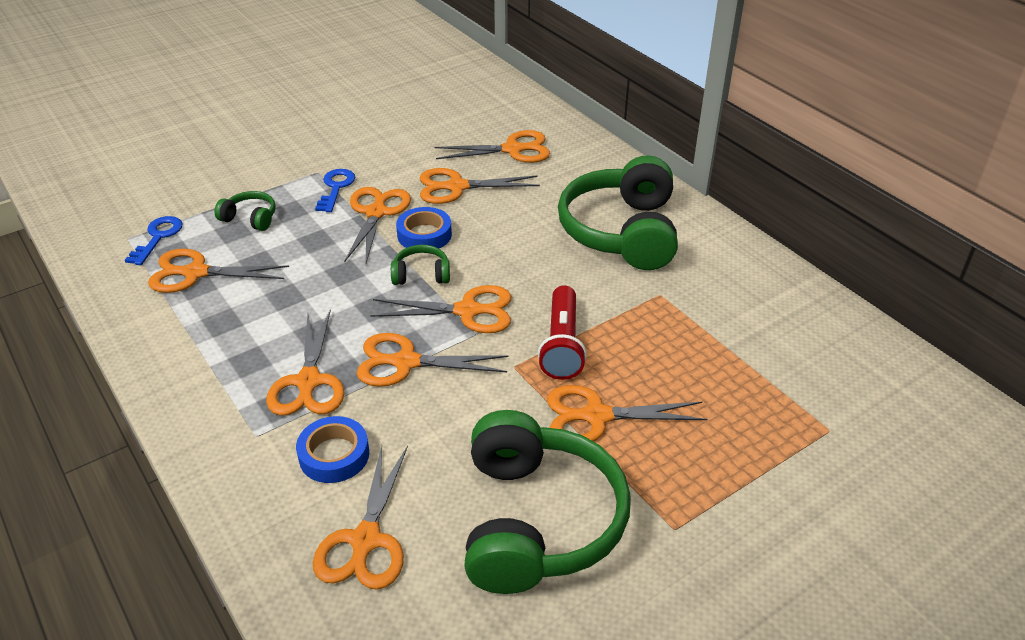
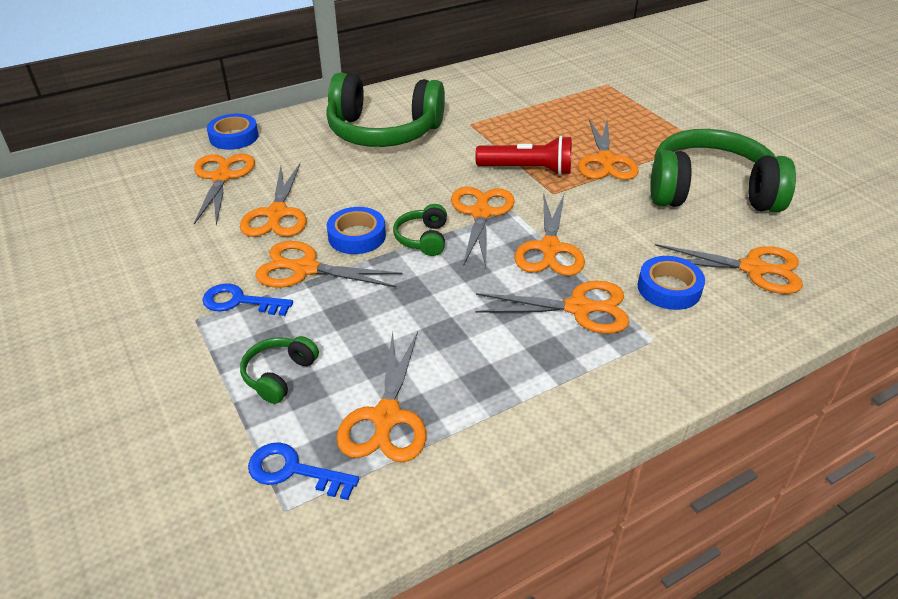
camera: 85 degrees left, 0 degrees up
(586, 143) = (234, 137): none -> blue tape

